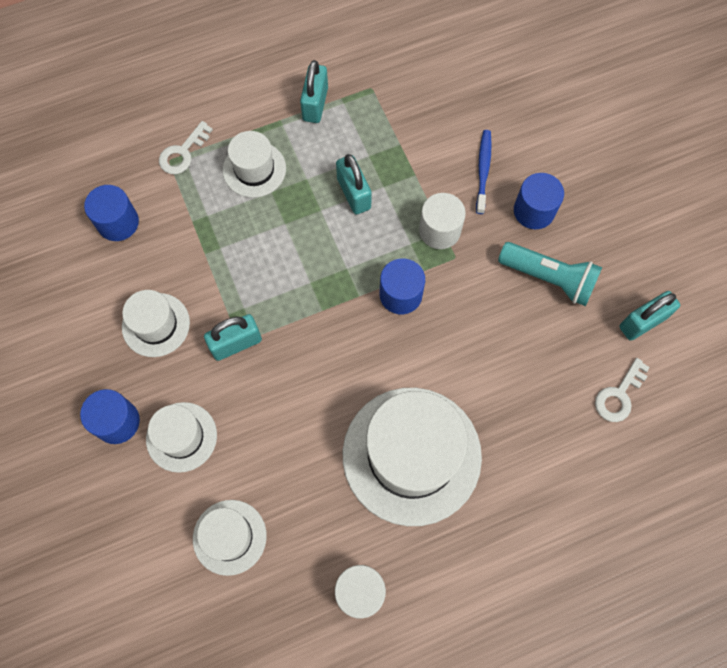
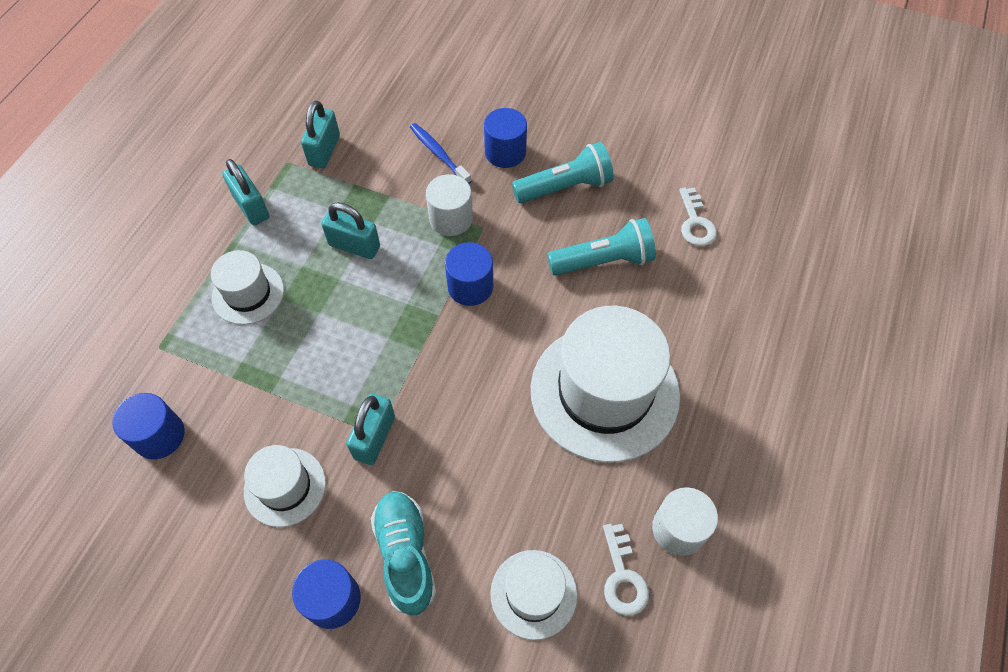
camera: 45 degrees left, 10 degrees down
(181, 437) = (405, 555): white hat -> turquoise shoe
(183, 153) = (166, 331): white key -> white key (622, 577)
(514, 361) = (603, 261): none -> turquoise flashlight
(642, 322) = (657, 164): turquoise padlock -> turquoise padlock (324, 151)

